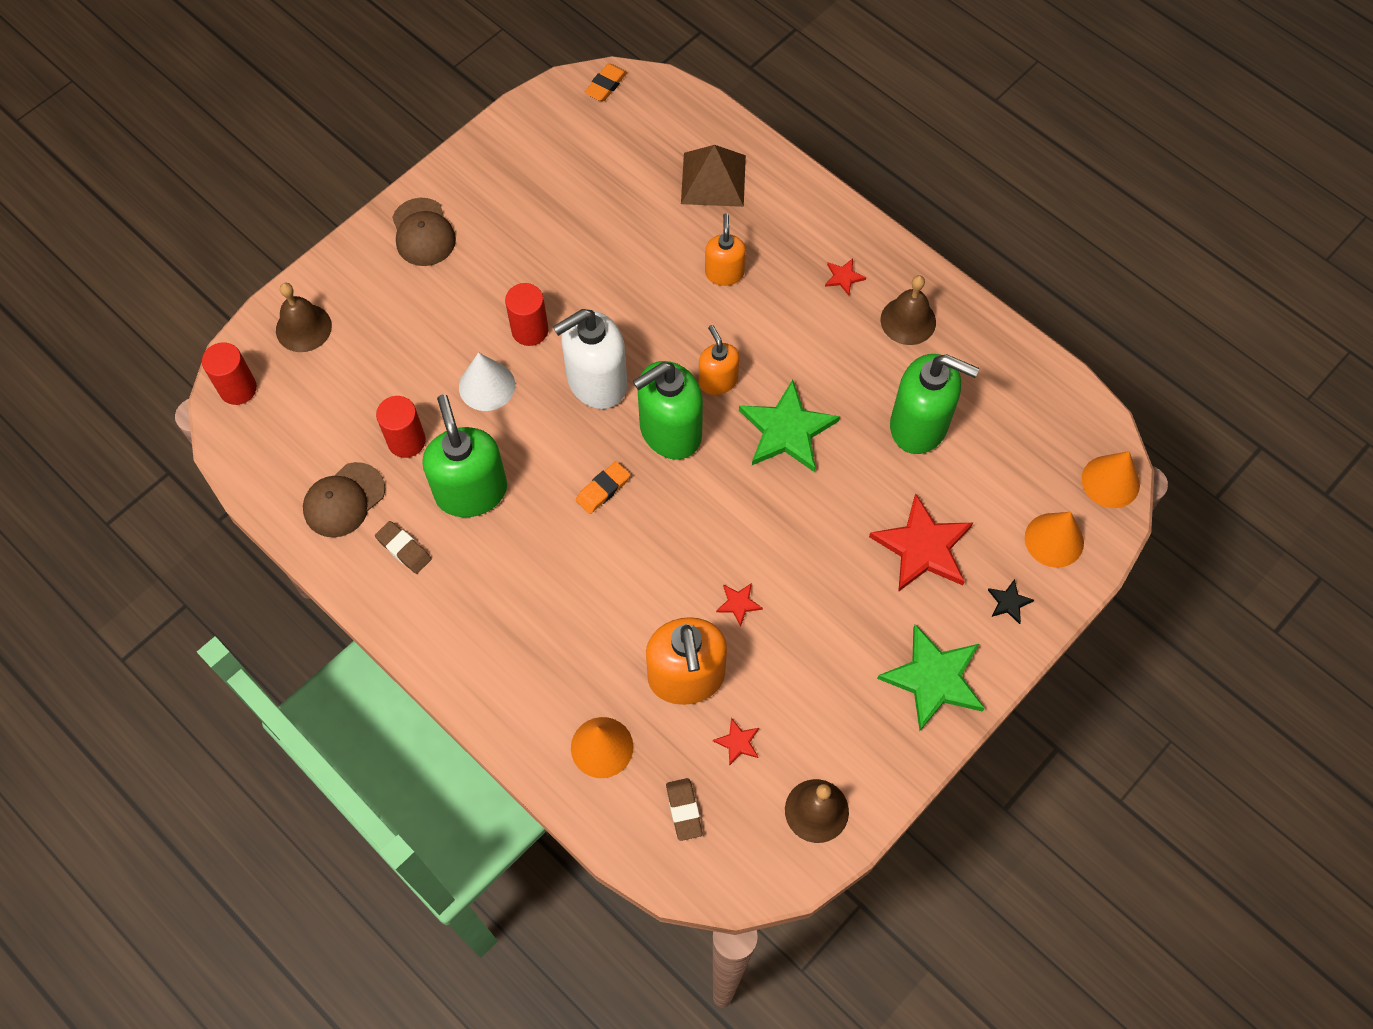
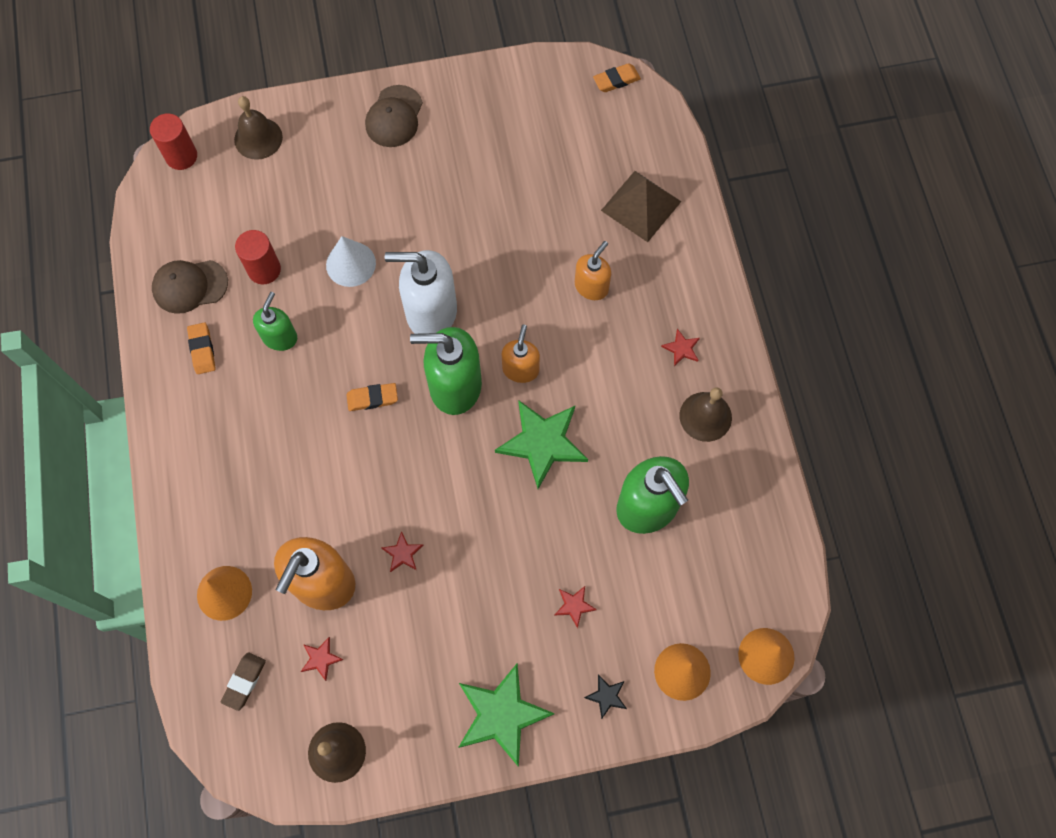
camera: 35 degrees right, 5 degrees up
(404, 549) = (202, 350): brown eraser -> orange eraser
(471, 491) = (280, 337): green soap dispenser -> green soap dispenser, size x0.57
(530, 330) = (413, 241): red cylinder -> none
(922, 547) = (574, 605): red star -> red star, size x0.44

